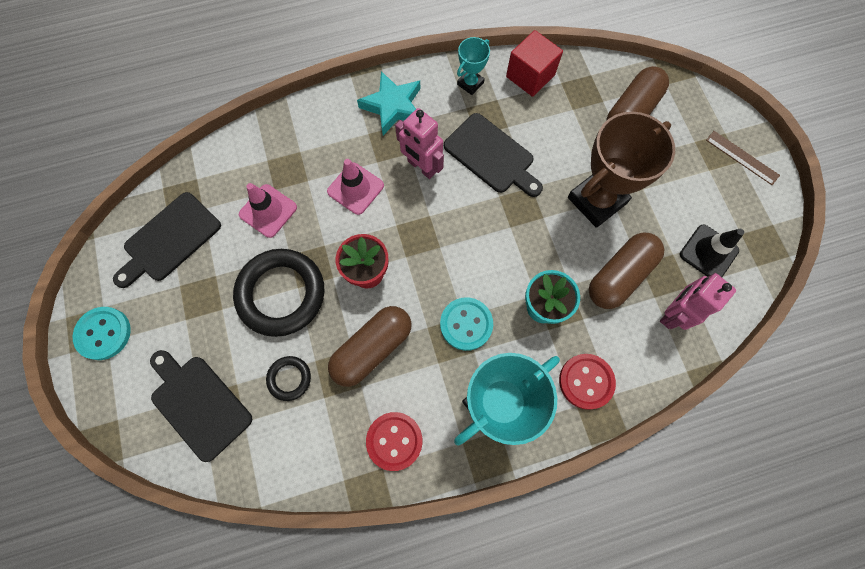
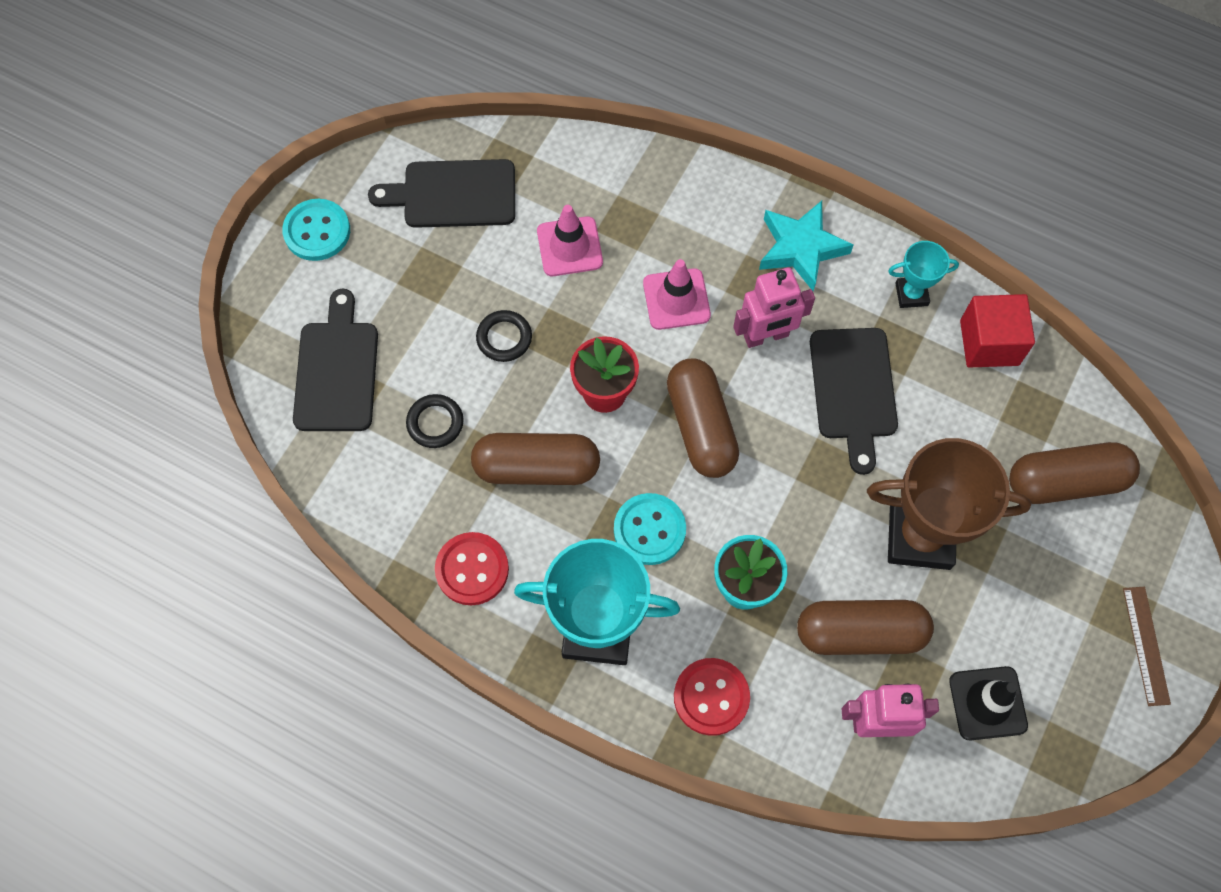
camera: 45 degrees right, 5 degrees down
(281, 294) = (504, 338): black ring -> black ring, size x0.47
(421, 167) = (766, 336): pink robot -> pink robot turned 105 degrees counterclockwise
(436, 244) = (701, 426): none -> brown capsule

